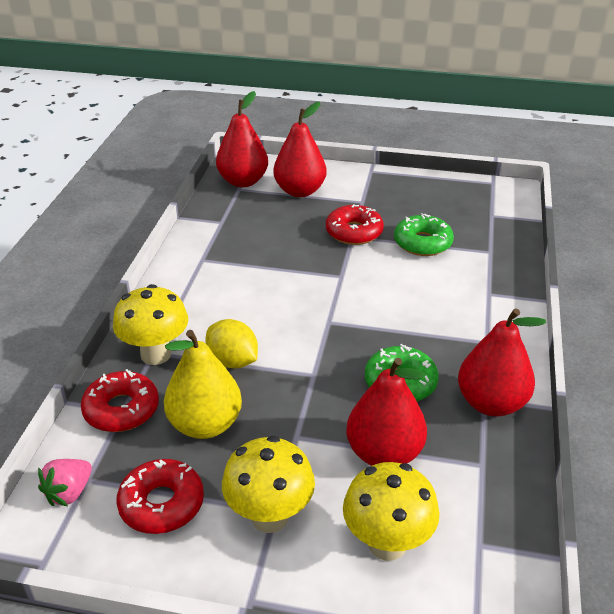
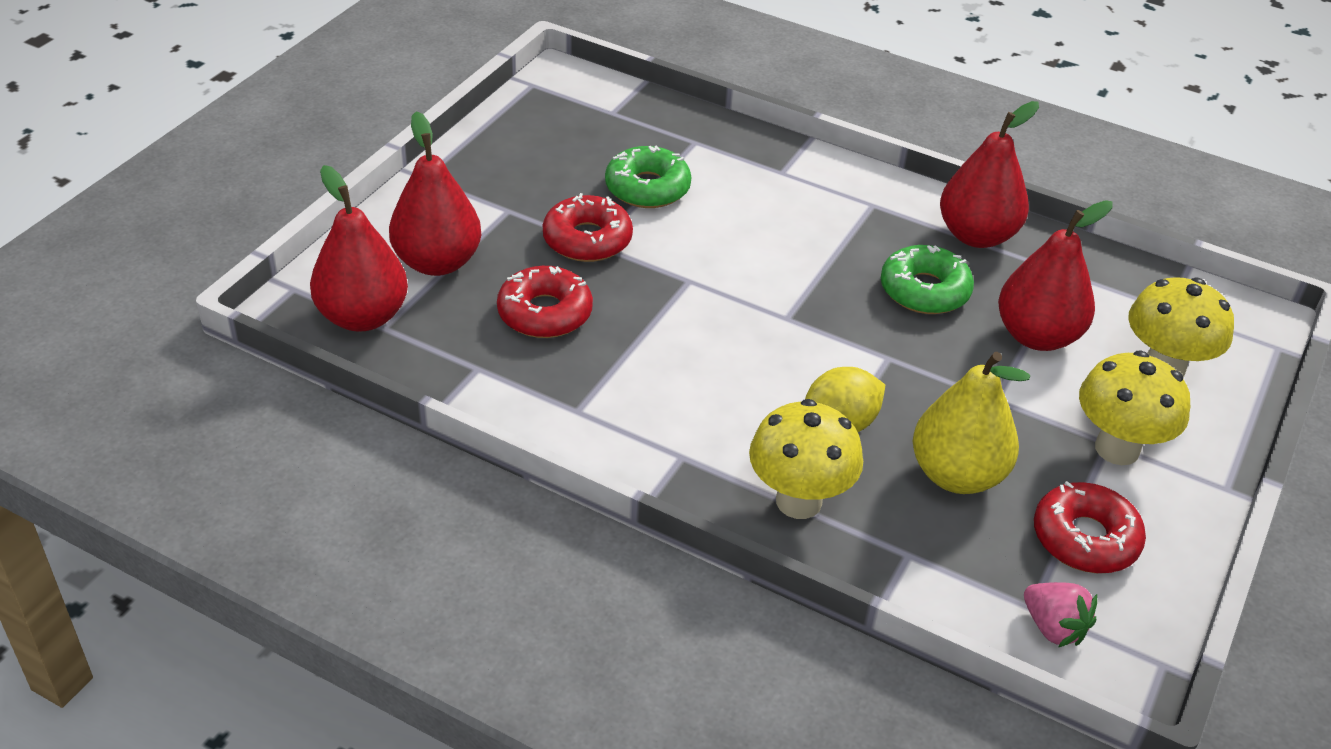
camera: 75 degrees left, 5 degrees up
(121, 409) = (907, 555): red donut -> red donut (545, 313)

